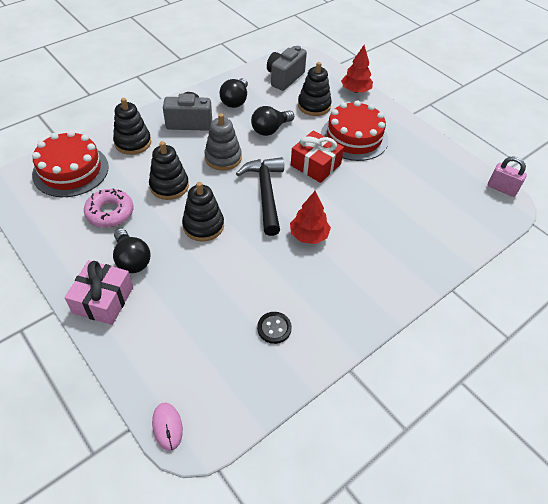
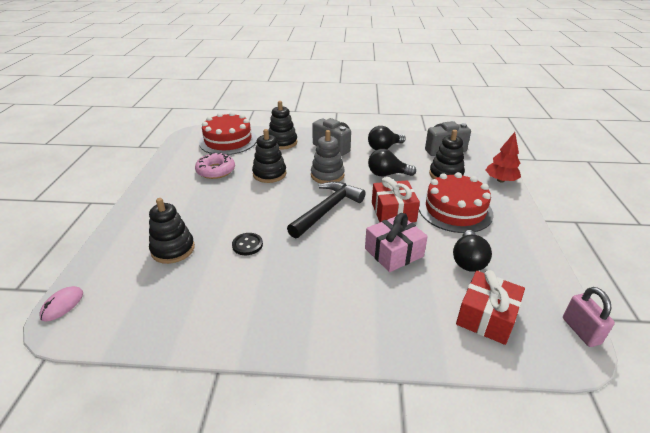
camera: 45 degrees right, 15 degrees down
(103, 300) = (144, 212): pink gift -> pink gift (394, 252)
(132, 260) = (189, 200): black light bulb -> black light bulb (468, 260)
(203, 226) = (257, 206): black stacking toy -> black stacking toy (173, 249)
(274, 328) = (207, 296): black button -> black button (247, 245)
(308, 235) = (321, 254): red tree -> none
(452, 213) = (486, 317): none -> red gift

